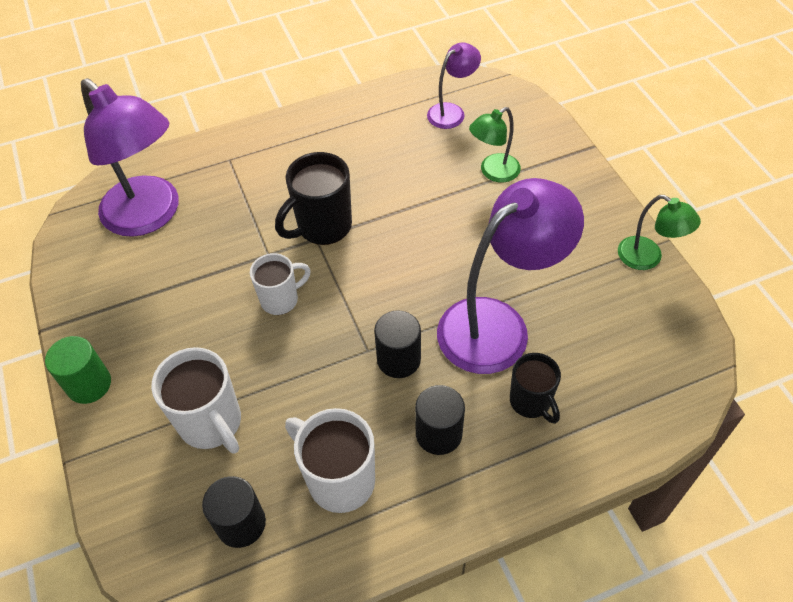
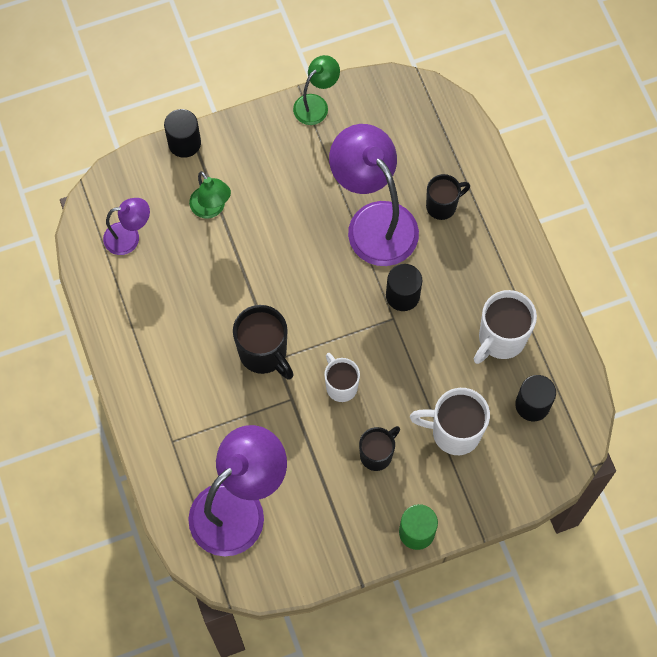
camera: 90 degrees left, 15 degrees up
(192, 339) = (377, 454): none -> black mug
(212, 423) = (454, 432): white mug -> white mug turned 135 degrees counterclockwise
(438, 434) = (466, 270): black cylinder -> black cylinder (184, 143)
(452, 112) = (129, 237): purple lamp -> purple lamp turned 120 degrees clockwise

